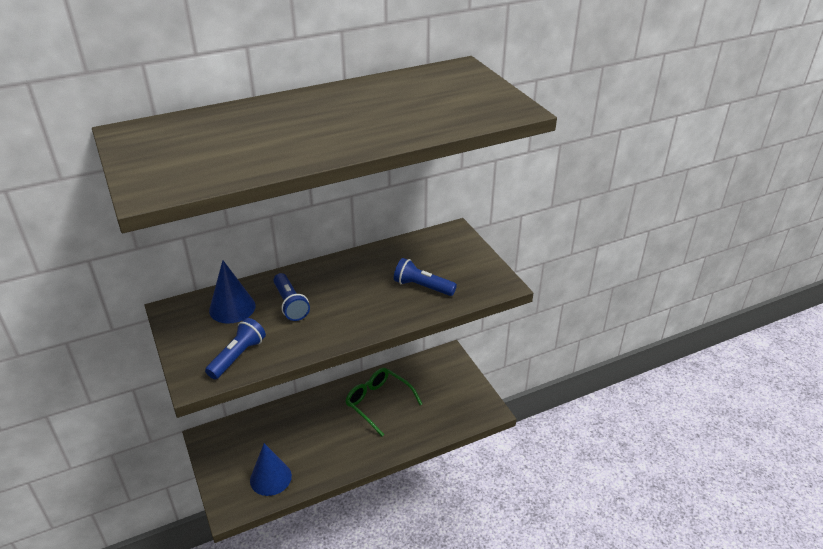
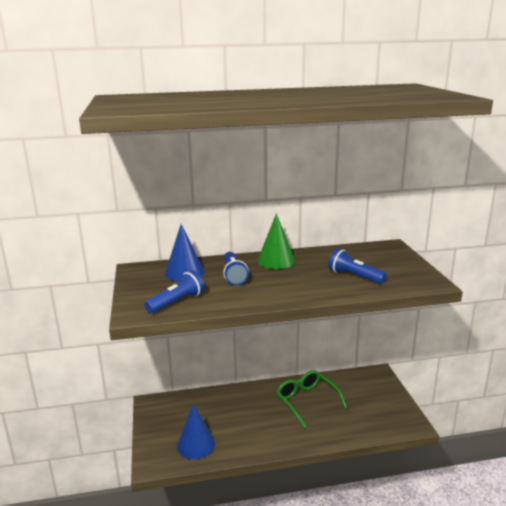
camera: 15 degrees right, 15 degrees down
(332, 273) = (276, 261): none -> green cone

